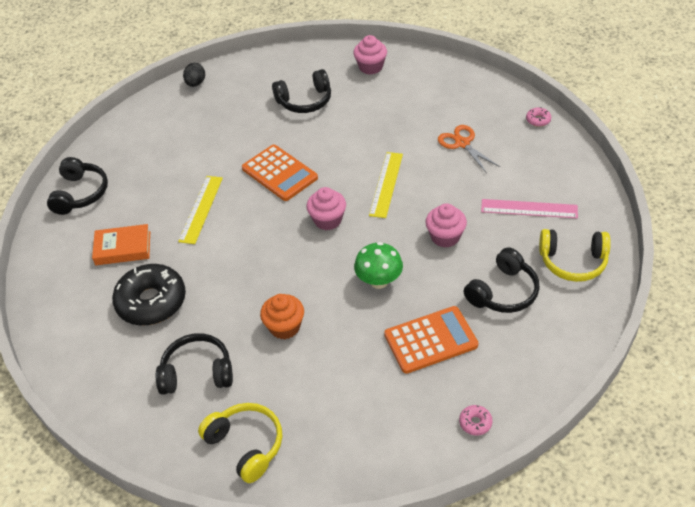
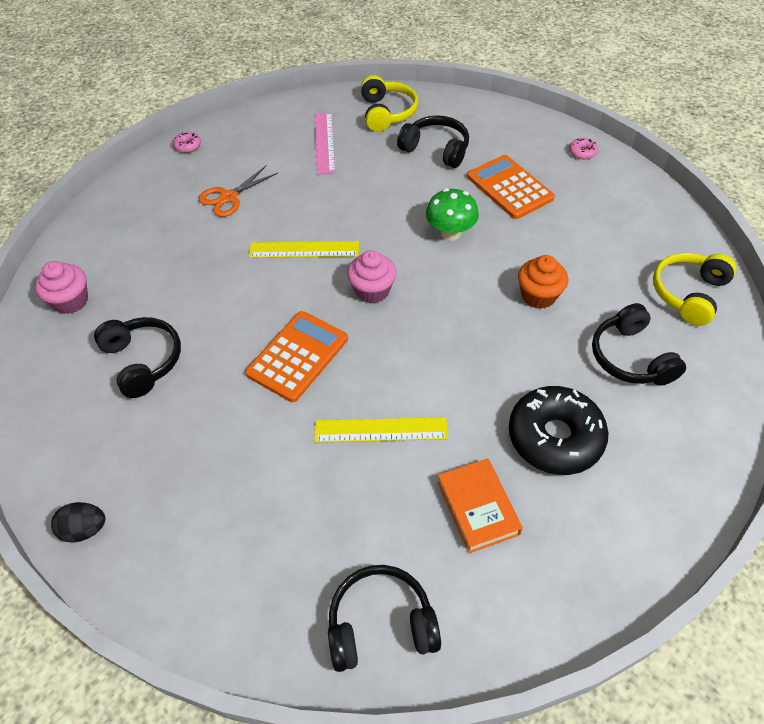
camera: 105 degrees left, 5 degrees up
(445, 237) = (376, 193): pink cupcake -> none

